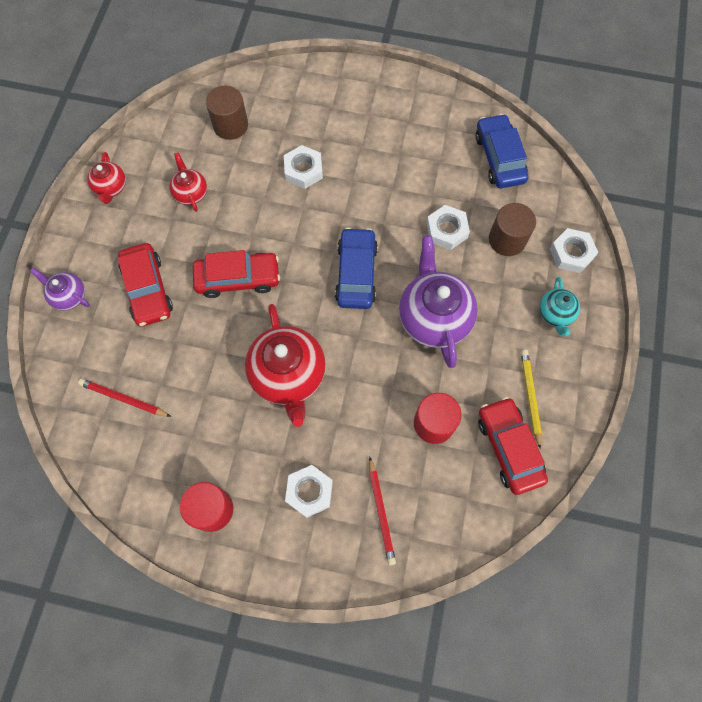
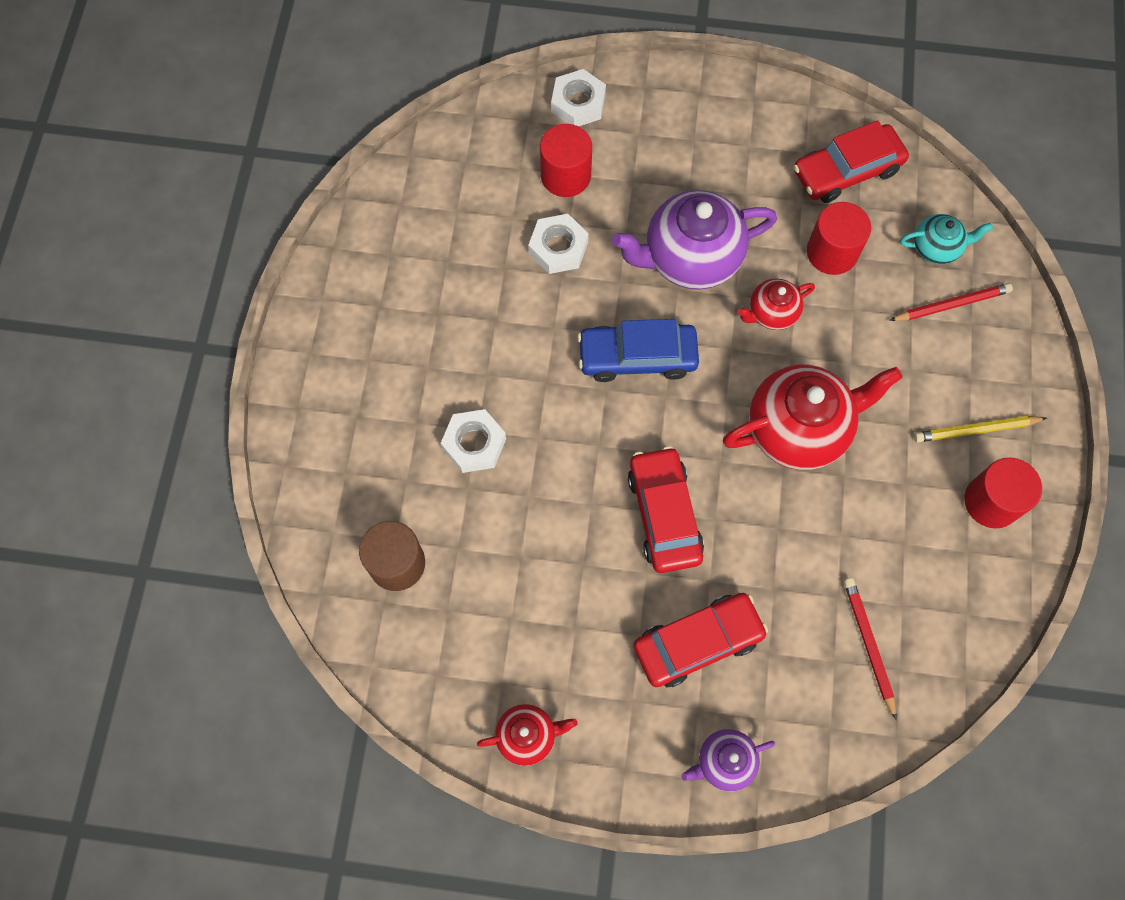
camera: 95 degrees left, 0 degrees up
(69, 296) = (724, 762): purple teapot -> purple teapot turned 45 degrees clockwise
(123, 399) = (868, 645): red pencil -> red pencil turned 150 degrees clockwise
(191, 193) = (527, 606): red teapot -> red teapot (771, 313)
(309, 492) = (945, 387): white nut -> none
(499, 158) = (437, 186): blue car -> none
(507, 240) = (565, 176): brown cylinder -> red cylinder
(530, 396) = (779, 149): yellow pencil -> yellow pencil (976, 430)
(555, 314) = (666, 122): turquoise teapot -> turquoise teapot (936, 248)

